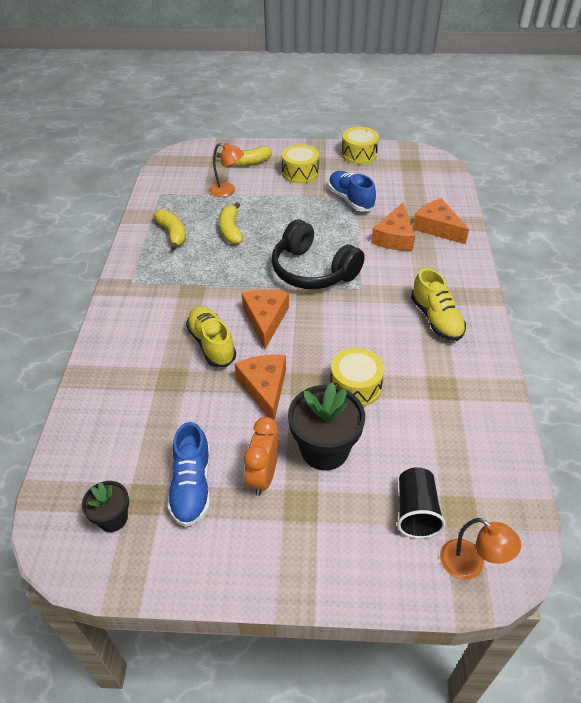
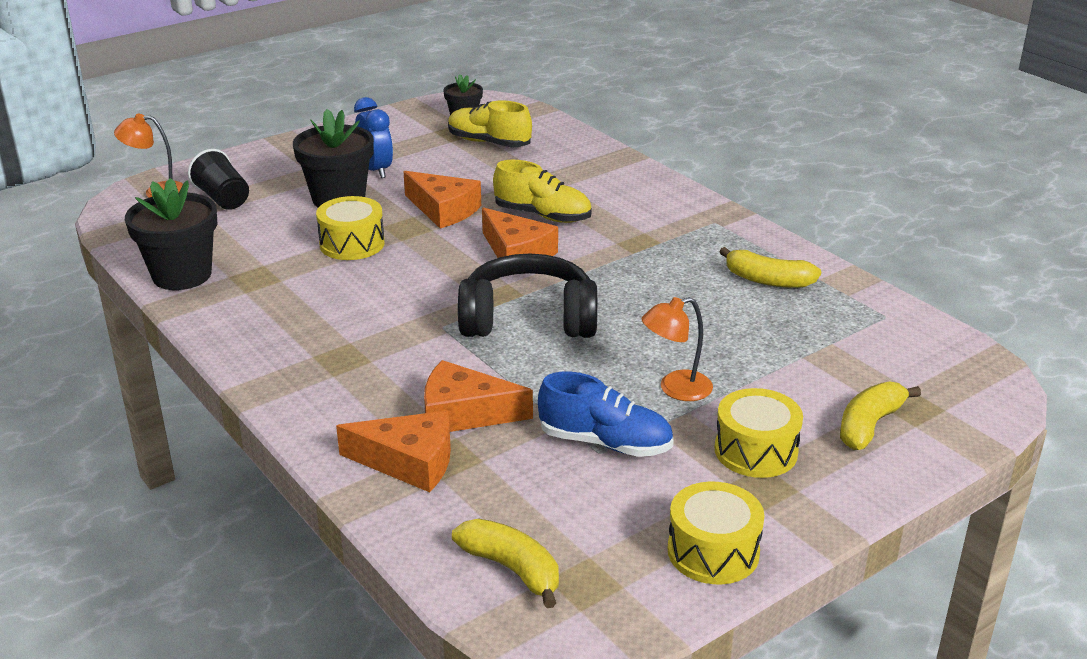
camera: 140 degrees right, 15 degrees down
(192, 486) = (427, 147): blue shoe -> none
(227, 191) = (808, 364): orange lamp -> orange lamp (675, 389)
(231, 230) = (706, 316): yellow banana -> yellow banana (512, 569)
(263, 476) = (376, 170): orange clock -> blue clock
(394, 237) = (464, 413): orange cheese -> orange cheese turned 60 degrees counterclockwise
(436, 319) = (309, 335): yellow shoe -> yellow shoe (488, 143)
(491, 419) = (182, 275): none -> black flower pot

